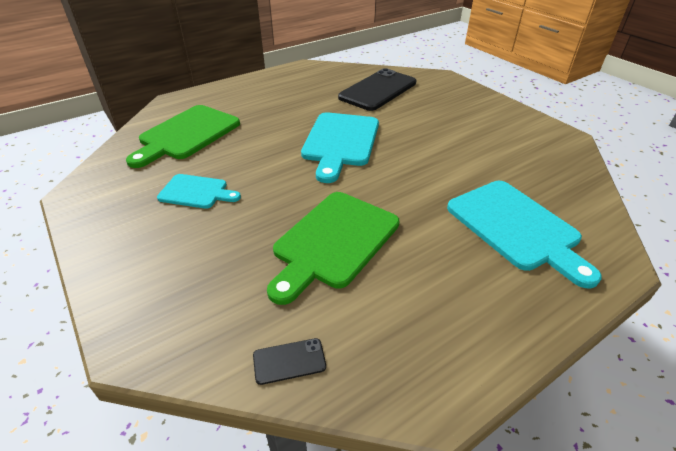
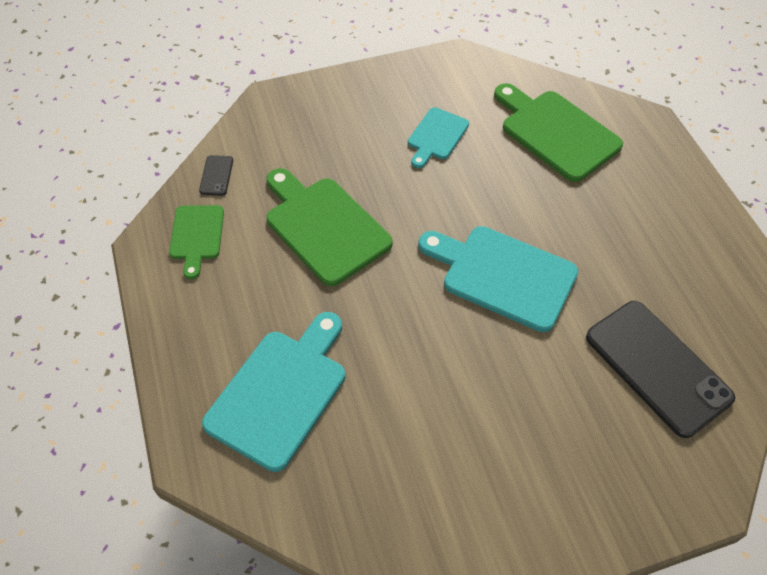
camera: 105 degrees right, 15 degrees up
(392, 347) = (197, 236): none -> green cutting board
(516, 227) = (280, 392): turquoise cutting board -> turquoise cutting board turned 135 degrees clockwise

